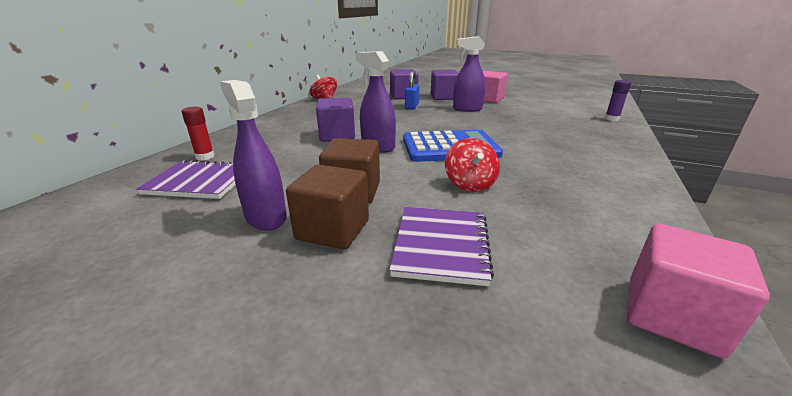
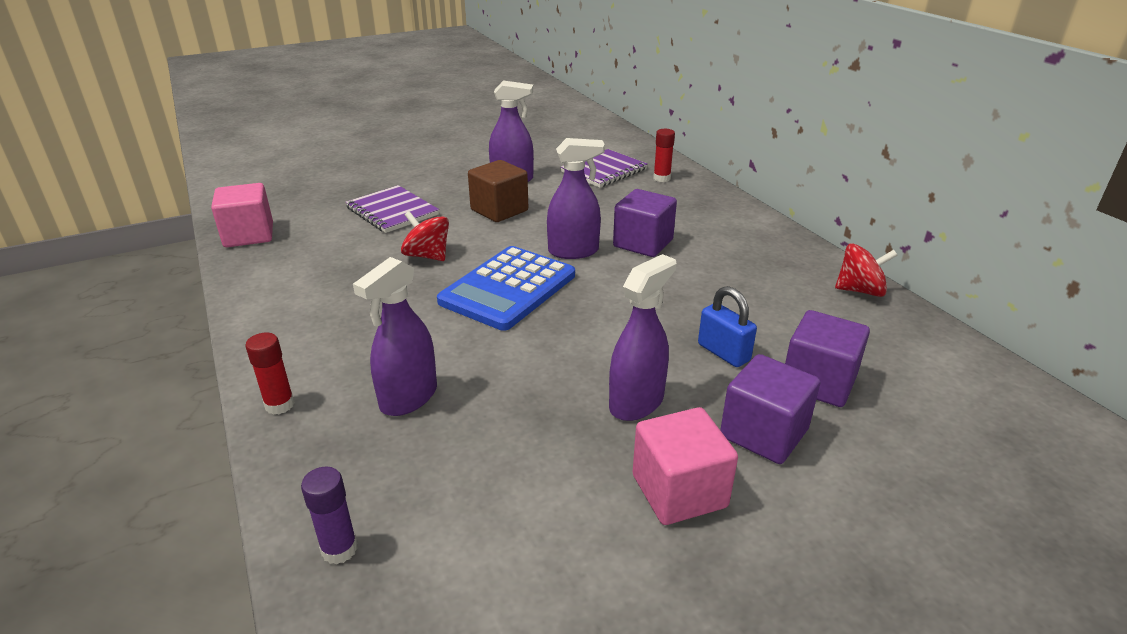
camera: 130 degrees right, 5 degrees up
(333, 230) = (464, 191): brown cube -> none
(558, 135) = (408, 398): none -> purple spray bottle
(632, 152) = (279, 405): none -> red glue stick

